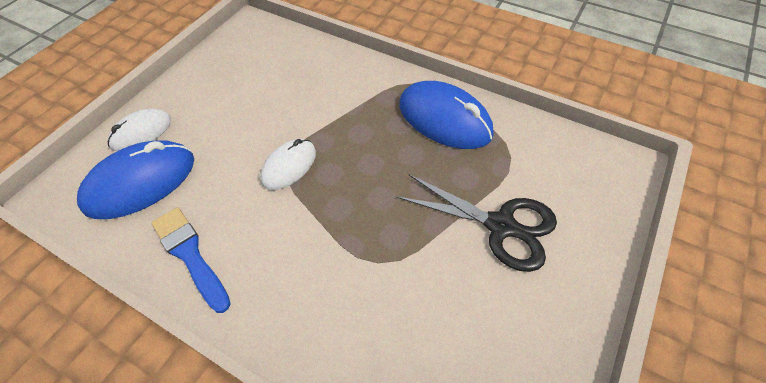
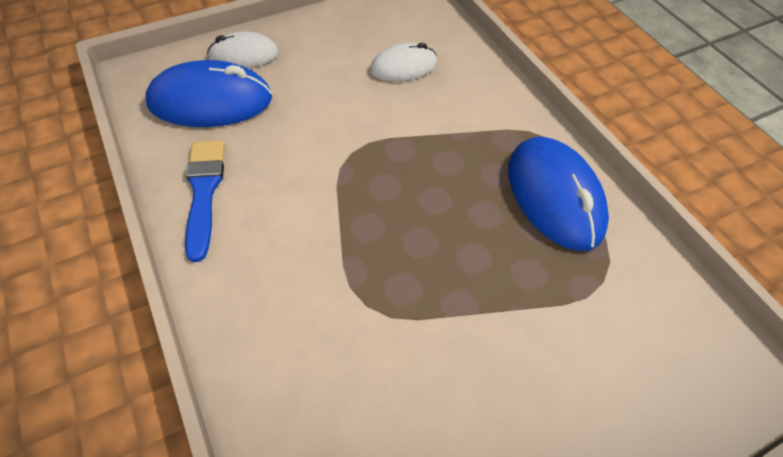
camera: 30 degrees right, 0 degrees up
(289, 166) = (351, 157): white mouse -> white mouse (403, 67)
(500, 225) = (530, 350): black scissors -> none

